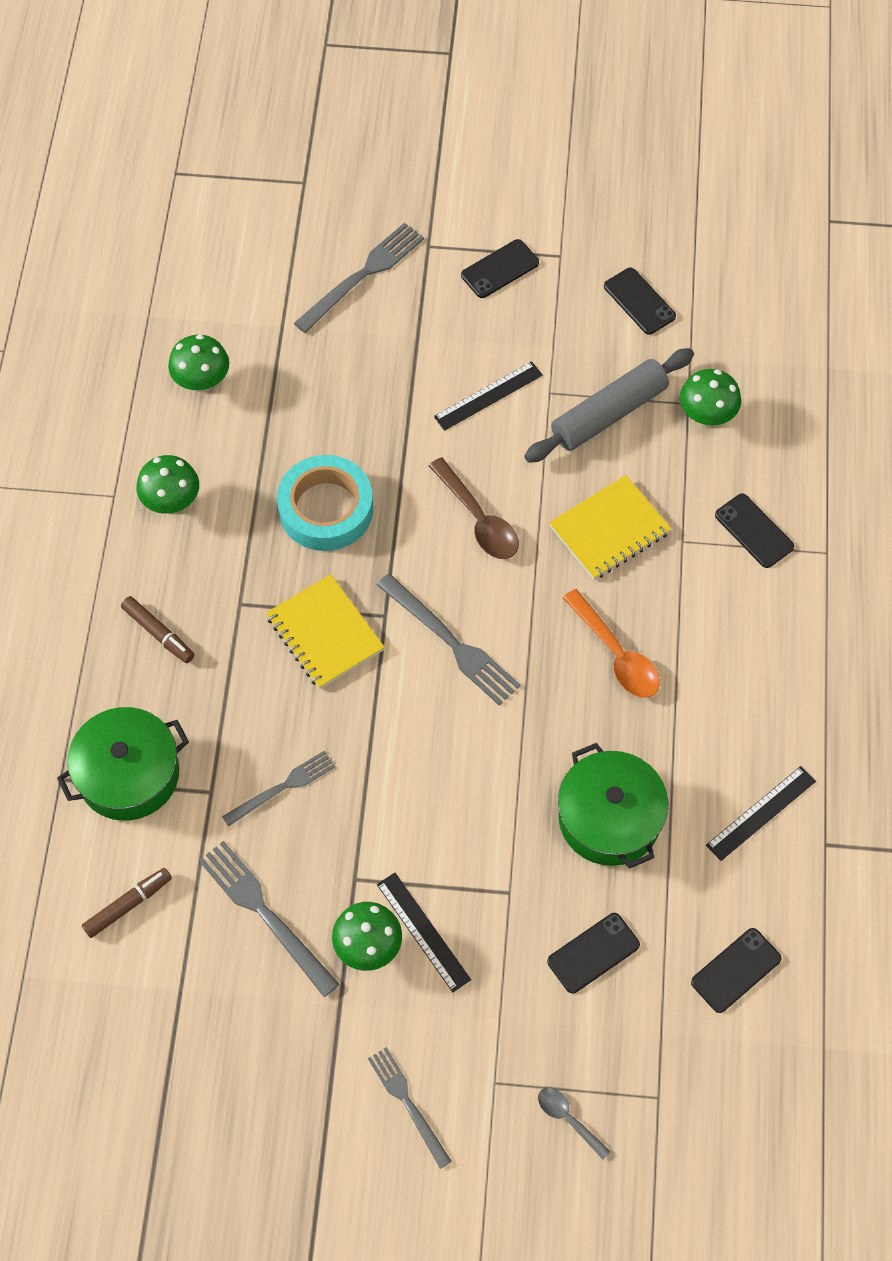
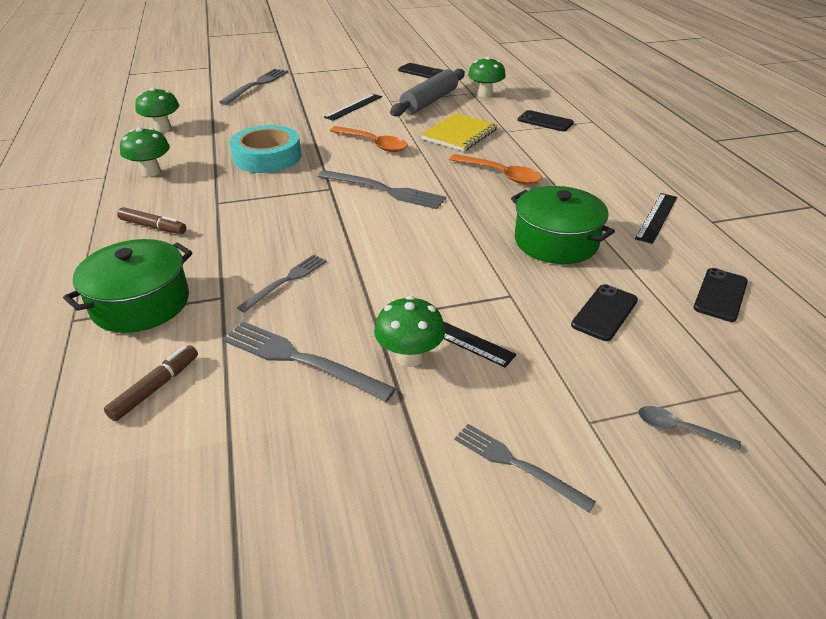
camera: 20 degrees left, 25 degrees down
(325, 633) = (289, 203): yellow notebook -> none
(478, 519) = (373, 144): brown spoon -> orange spoon
(500, 269) = (337, 74): black phone -> none

